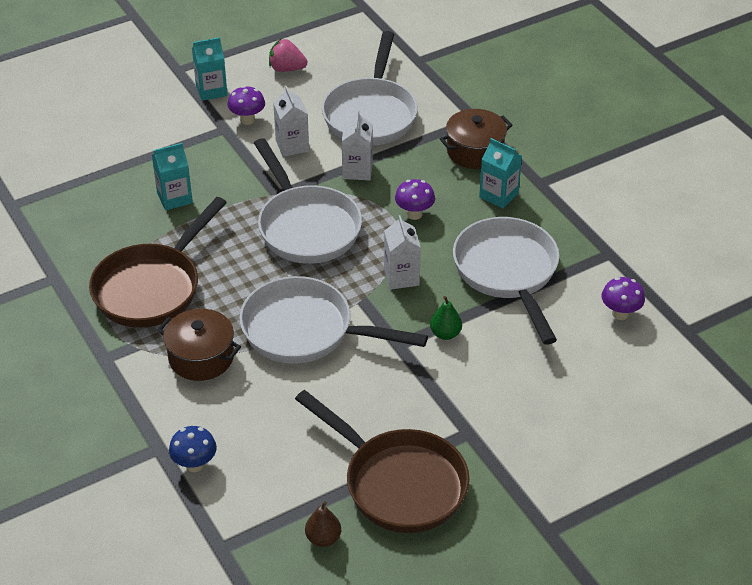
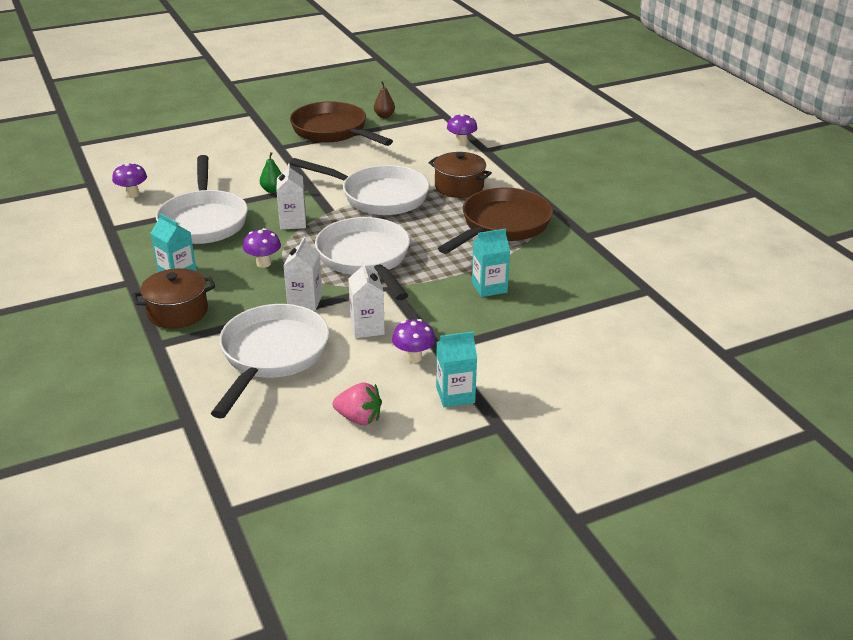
camera: 175 degrees left, 10 degrees down
(195, 464) = (461, 143): blue mushroom -> purple mushroom

